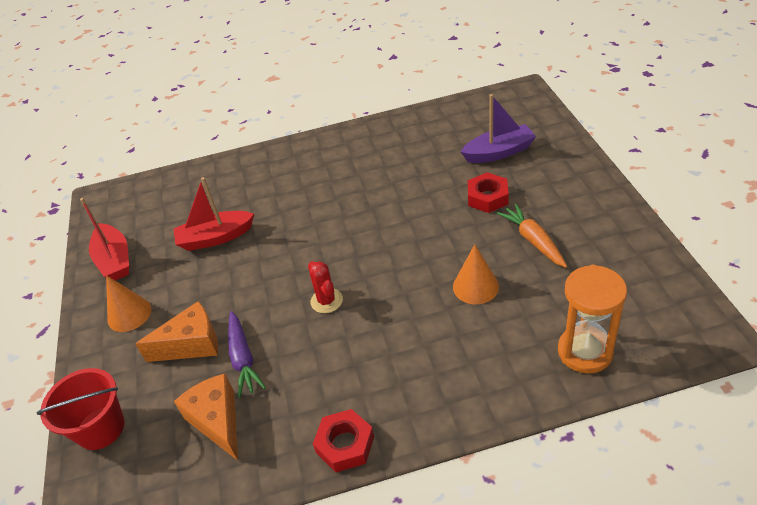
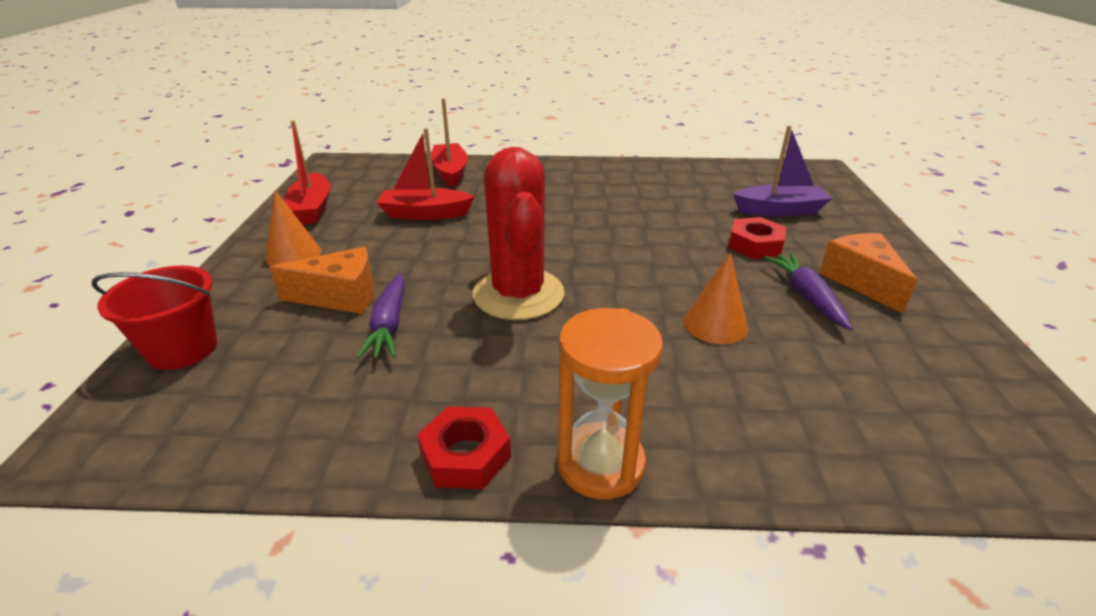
camera: 10 degrees right, 10 degrees down
(213, 181) = (450, 172): none -> red boat
(217, 421) = (319, 380): orange cheese -> orange cheese (861, 281)
(326, 301) = (518, 294): red cactus -> red cactus, size x2.16
(533, 240) = (806, 297): orange carrot -> purple carrot
(585, 351) = (863, 438): orange hourglass -> orange hourglass (600, 464)

